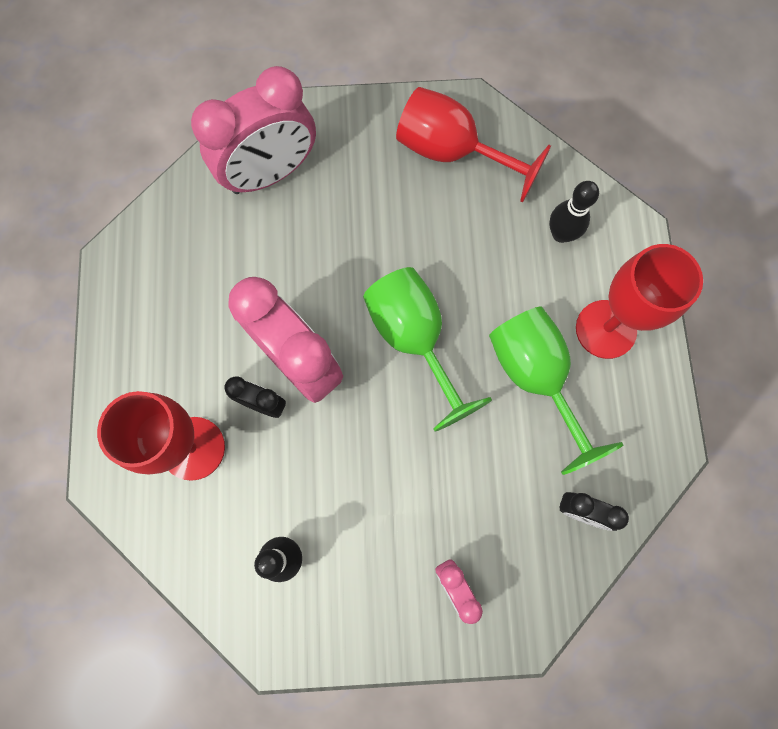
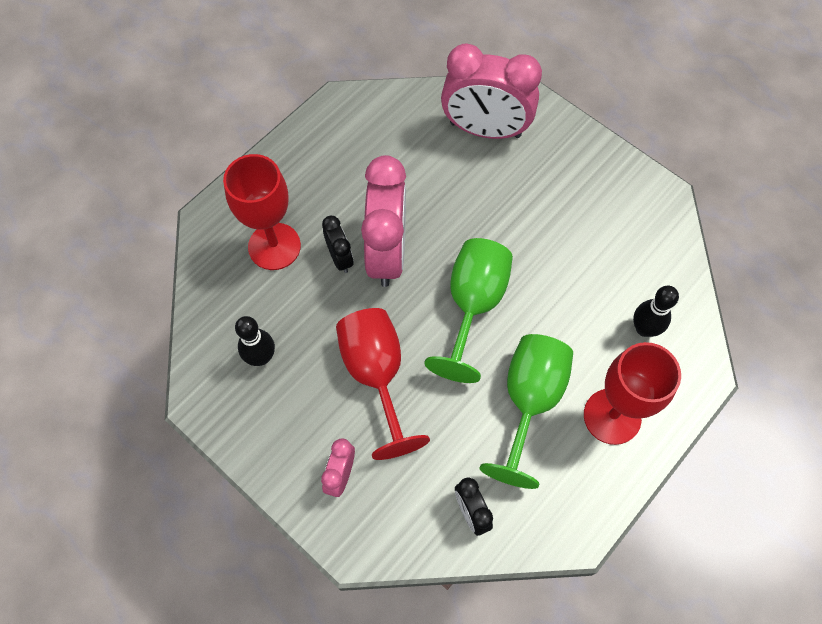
camera: 45 degrees right, 10 degrees down
(452, 152) = (620, 214): red goblet -> red goblet (376, 375)

